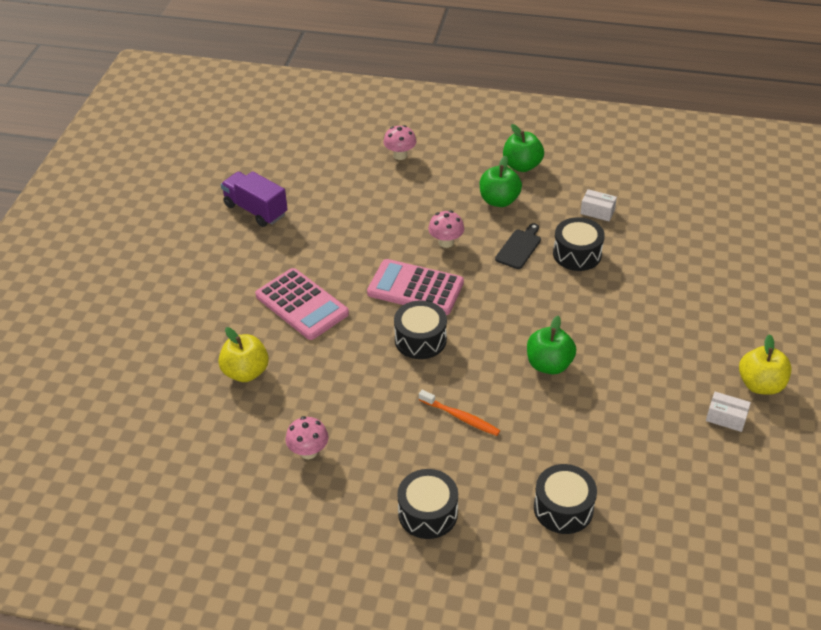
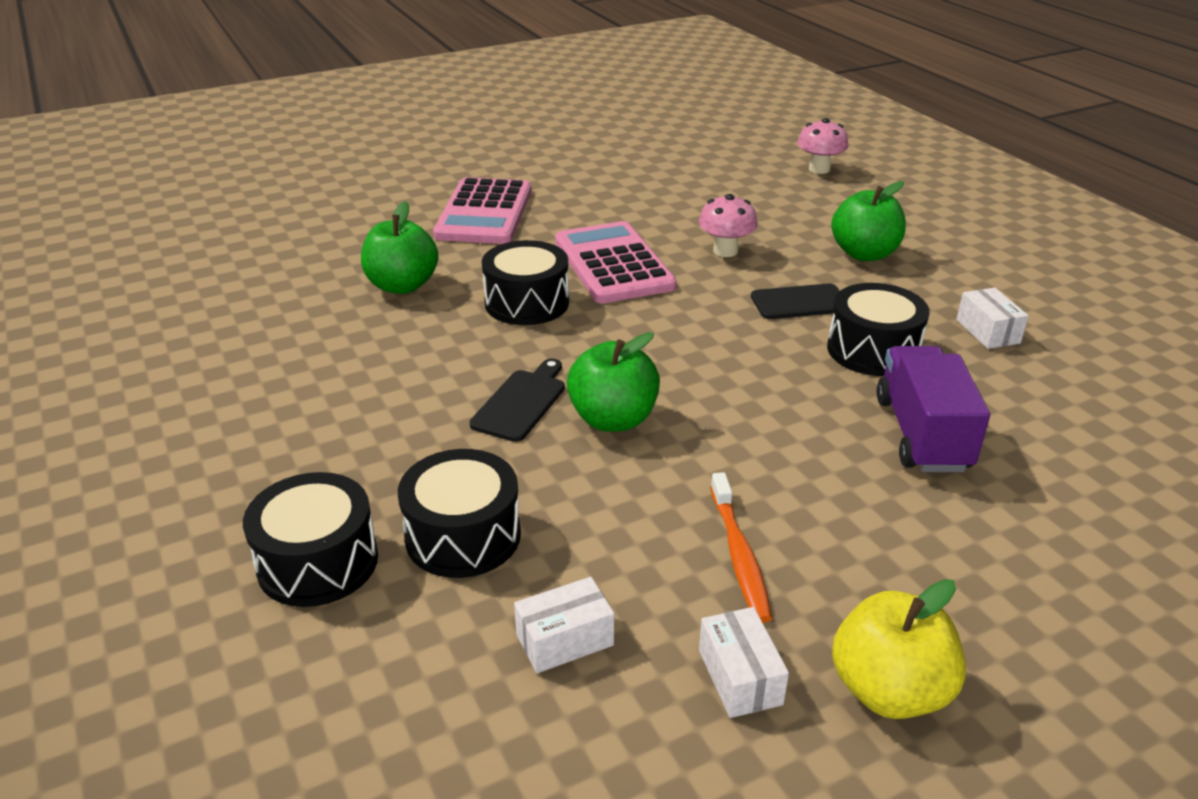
camera: 50 degrees right, 10 degrees down
(246, 372) = (337, 225): yellow apple -> none
(256, 210) = (593, 138): purple truck -> purple truck (922, 434)
(308, 451) = (245, 309): pink mushroom -> none
(427, 513) = (205, 436): black drum -> black drum (463, 536)
(461, 417) = (418, 389): orange toothbrush -> orange toothbrush (739, 555)
(507, 387) = (521, 402): none -> black cutting board
(522, 166) = (957, 243): green apple -> green apple (402, 285)
(671, 454) = (564, 640): none -> white box

